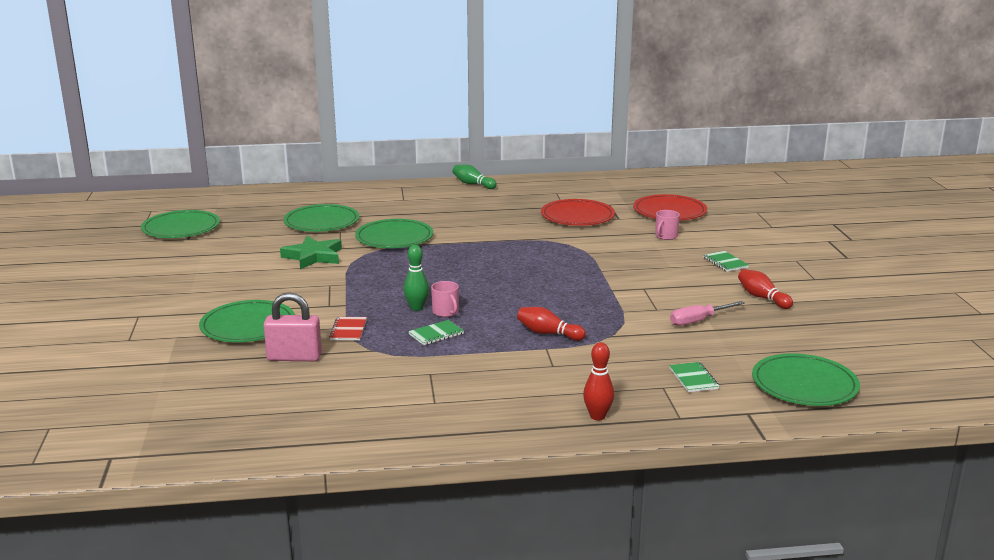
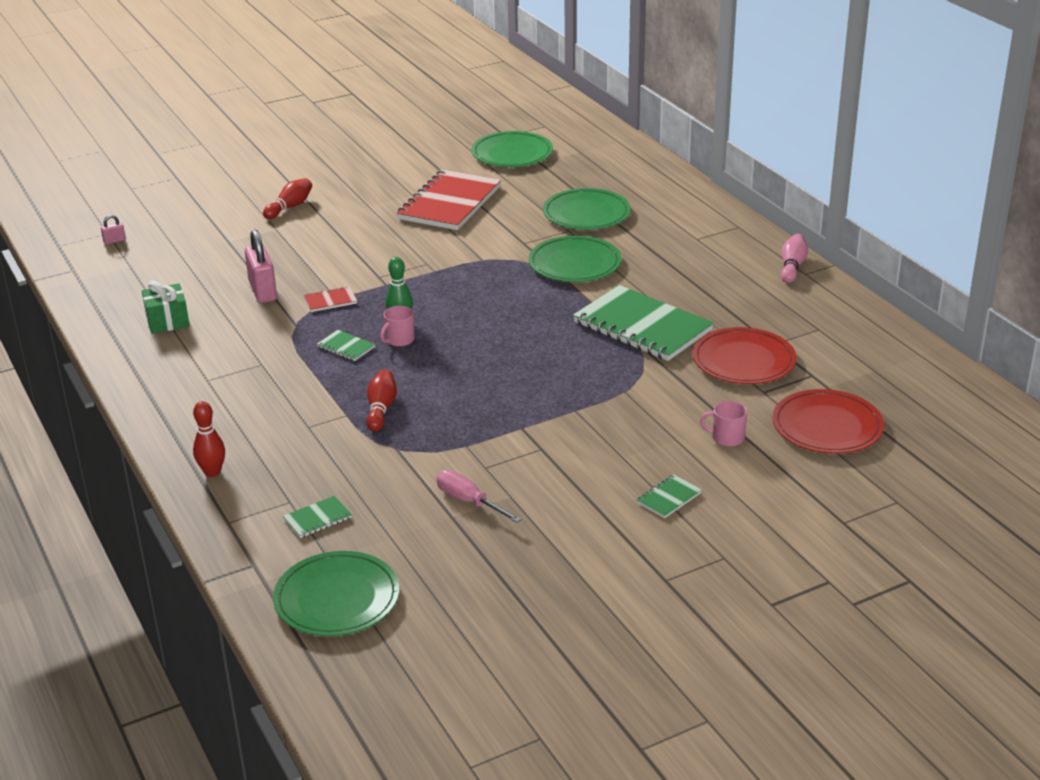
camera: 70 degrees right, 10 degrees up
(75, 425) = (114, 241): none -> pink padlock
(235, 261) = (450, 203): none -> red notebook
(248, 326) = (314, 252): green plate -> none
(298, 411) = (167, 321): none -> green gift
(313, 256) = (490, 236): green star -> none
(473, 184) = (792, 267): green bowling pin -> pink bowling pin
(507, 234) = (642, 326): none -> green notebook
(762, 298) = (569, 541): red bowling pin -> red bowling pin (290, 207)

